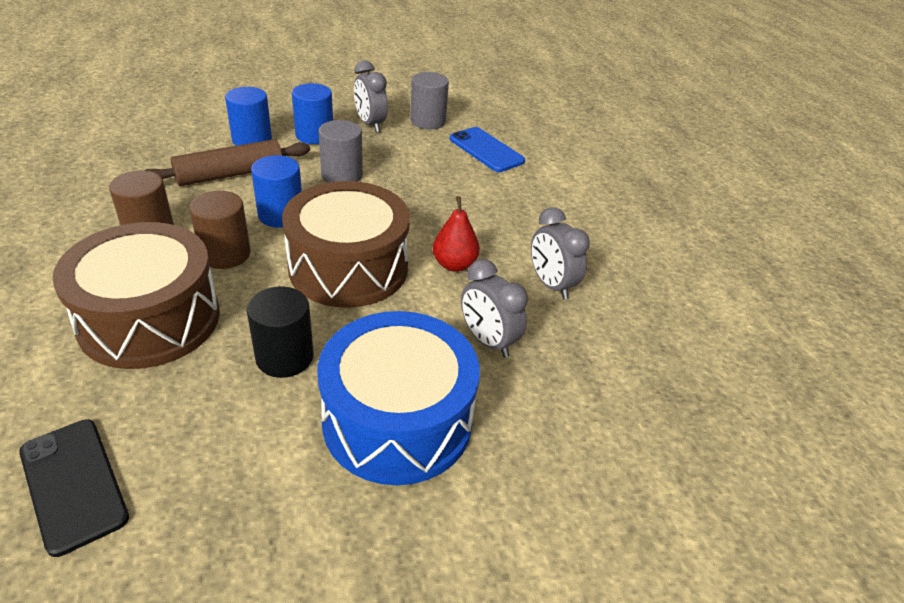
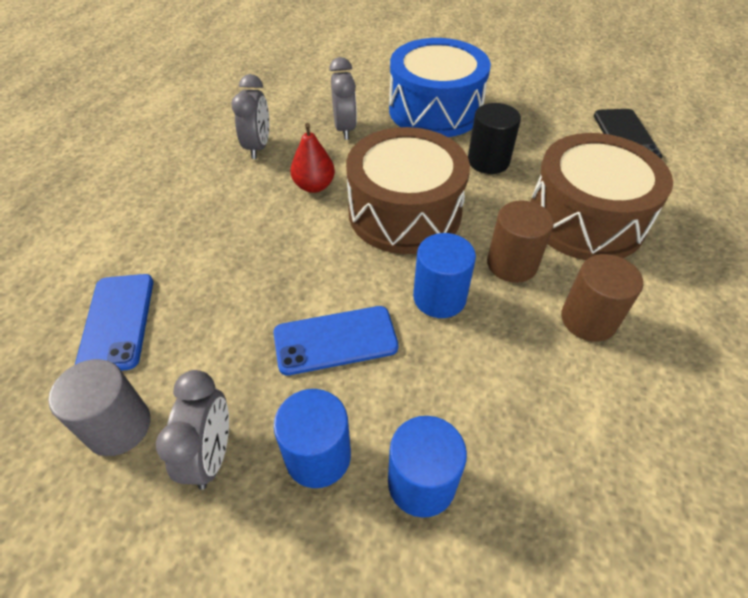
camera: 145 degrees left, 10 degrees up
(230, 174) = (478, 398): brown rolling pin -> none
(342, 175) = (335, 340): grey cylinder -> blue phone

